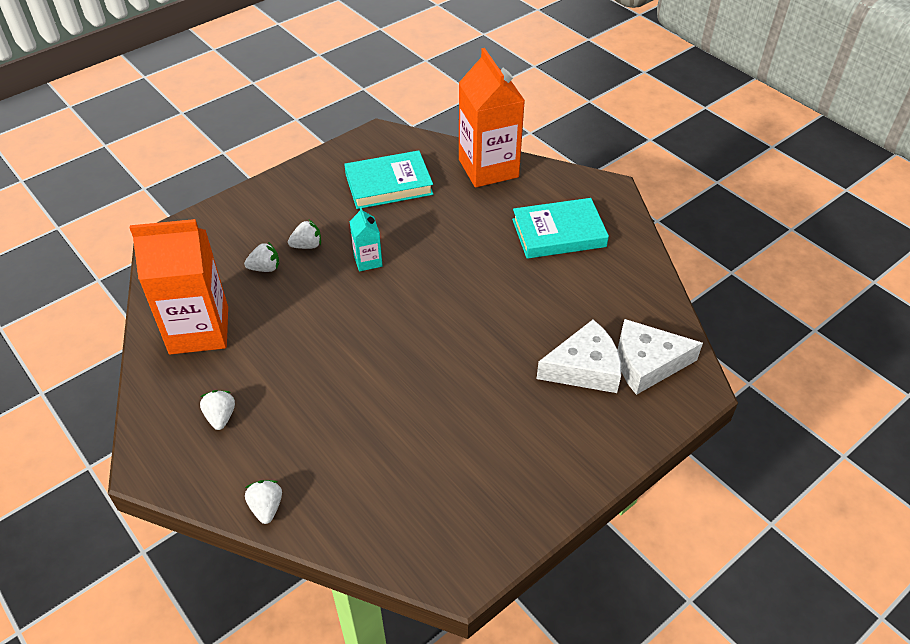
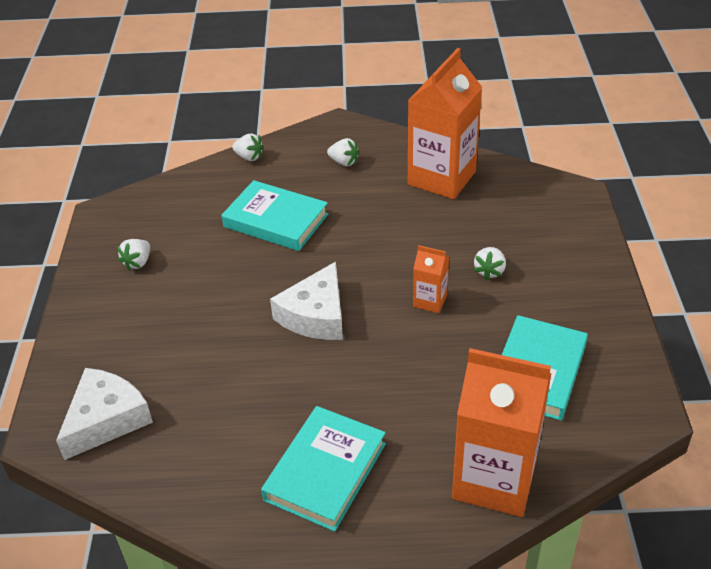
camera: 130 degrees right, 5 degrees down
(265, 268) = (482, 235): white strawberry -> white strawberry (138, 262)
(352, 412) = (276, 220): none -> turquoise book
(368, 261) = (430, 301): turquoise carton -> orange carton
(584, 368) = (155, 372): white cheese -> white cheese (316, 315)

